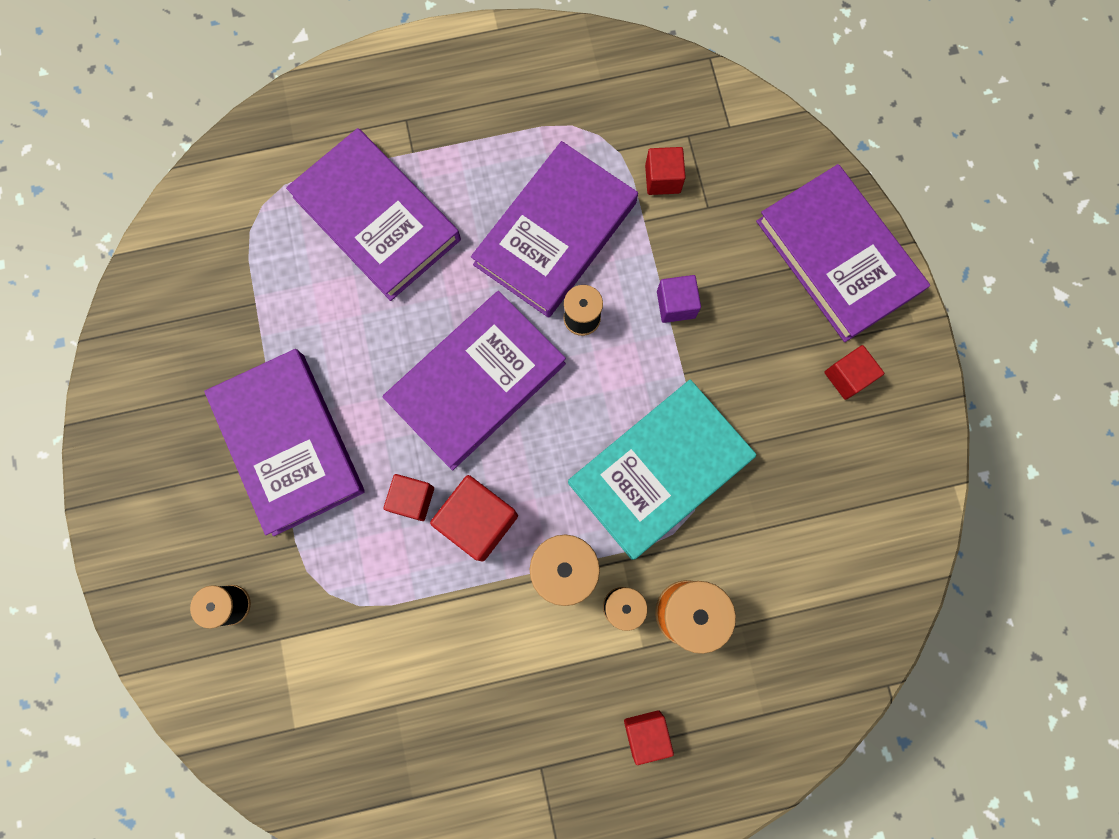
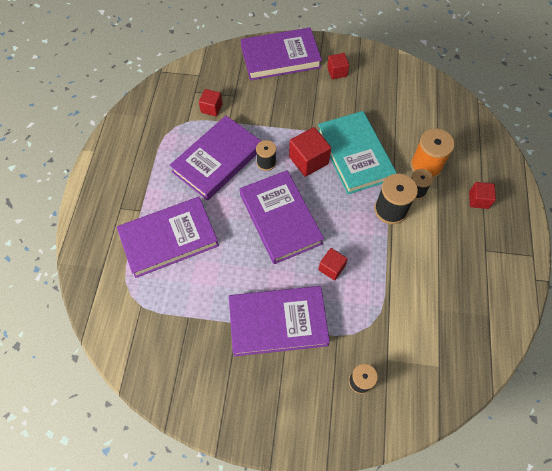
camera: 70 degrees left, 15 degrees down
(478, 521) = (353, 240): red cube -> red cube (308, 160)
(555, 233) = (217, 160): purple book -> purple book turned 75 degrees clockwise
(676, 304) = (276, 123): purple cube -> none

